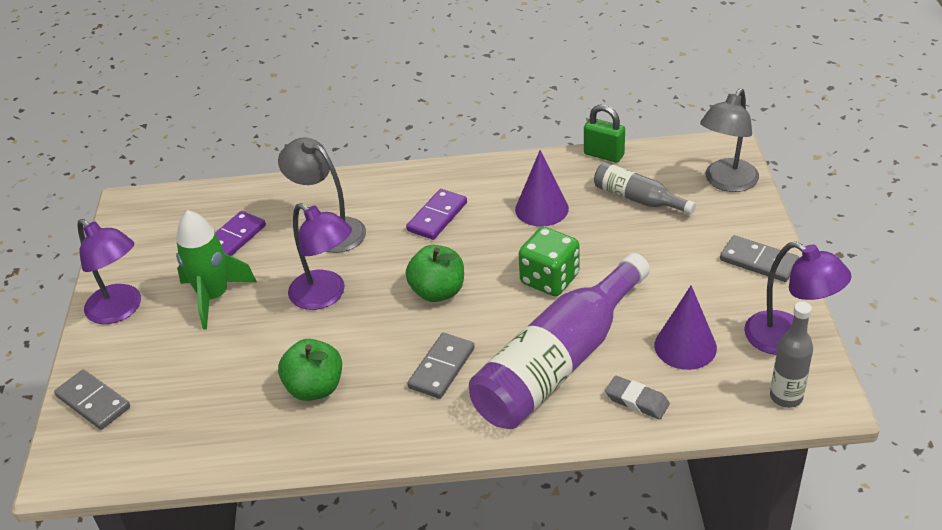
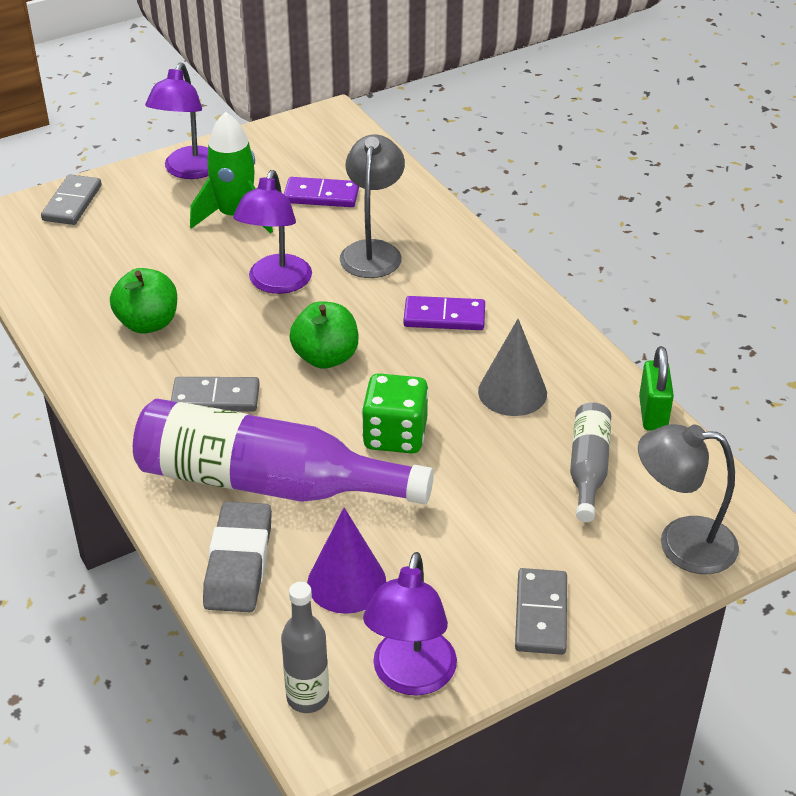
camera: 60 degrees right, 0 degrees up
(541, 209) = (512, 392): purple cone -> grey cone
(637, 401) = (239, 563): grey eraser -> grey eraser, size x1.67

